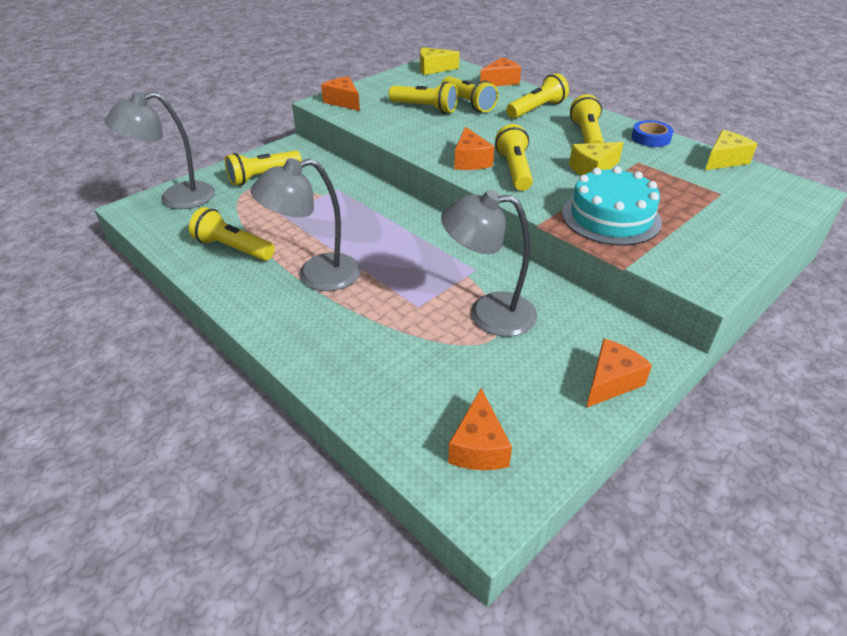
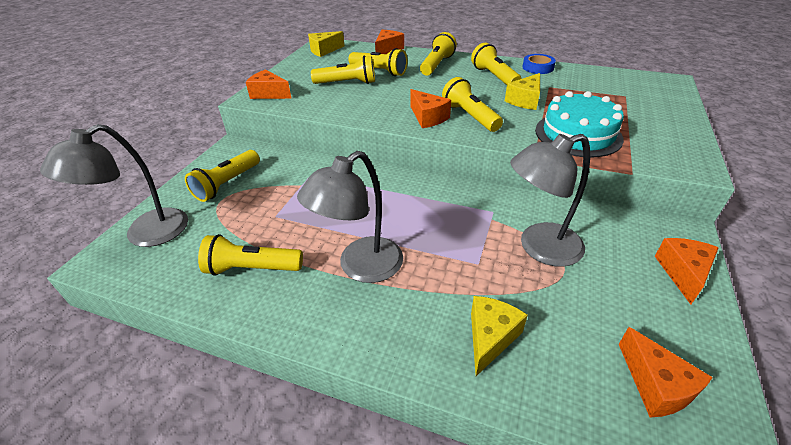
camera: 25 degrees left, 0 degrees up
(724, 160) = (600, 72): yellow cheese -> yellow cheese (490, 337)

